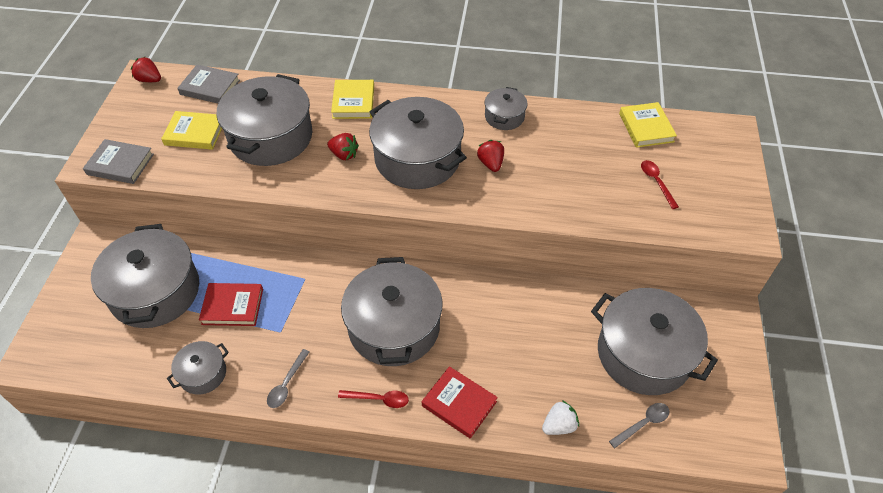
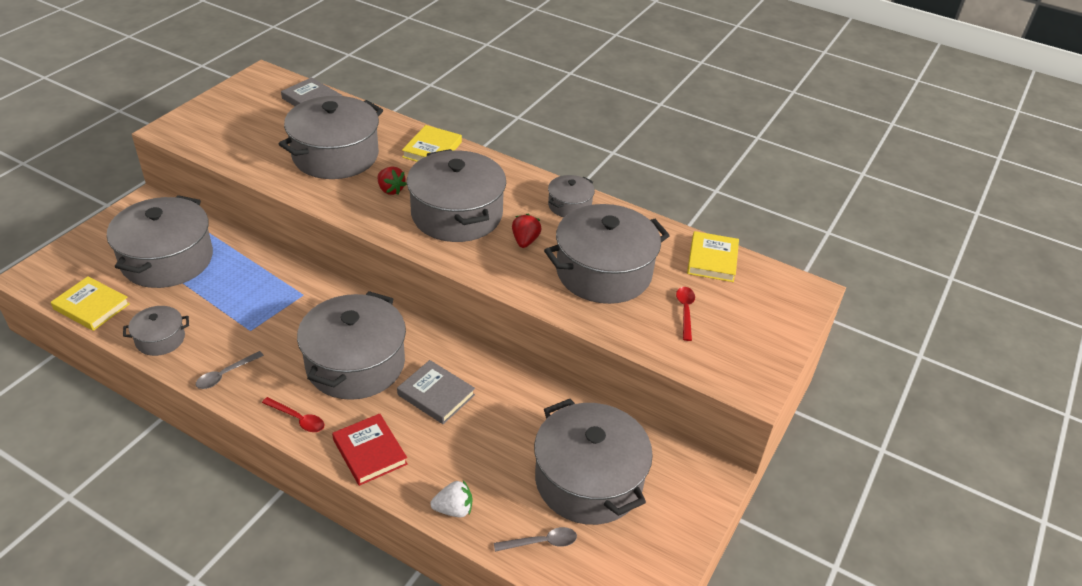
camera: 20 degrees right, 10 degrees down
(120, 164) = (192, 137): grey book -> grey book (436, 395)
(149, 80) = (265, 80): red strawberry -> none
(195, 133) = (272, 132): yellow book -> yellow book (92, 306)
(232, 306) = (223, 295): red book -> none
(572, 170) = (603, 272): none -> grey pot

